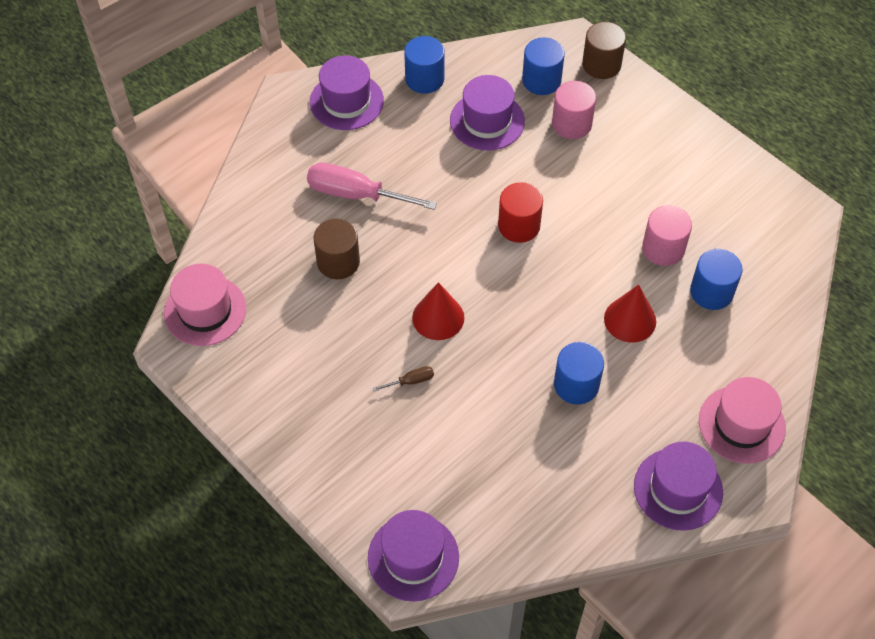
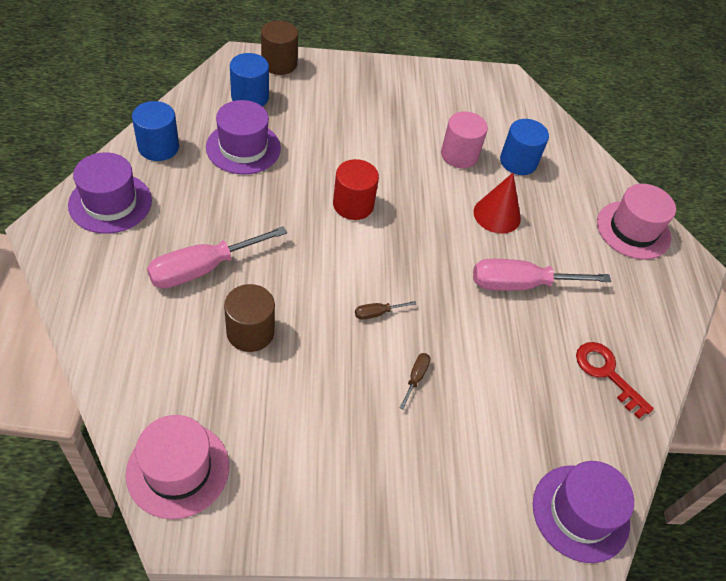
camera: 55 degrees left, 5 degrees down
(438, 317) = (377, 313): red cone -> brown screwdriver
(557, 499) = (606, 373): none -> red key
(571, 124) = (305, 113): pink cylinder -> none
(576, 385) = (520, 284): blue cylinder -> pink screwdriver
(678, 489) = (655, 301): purple hat -> none

